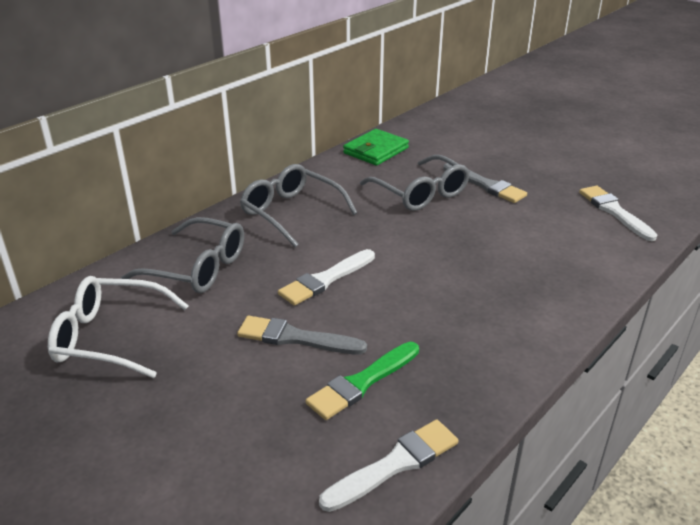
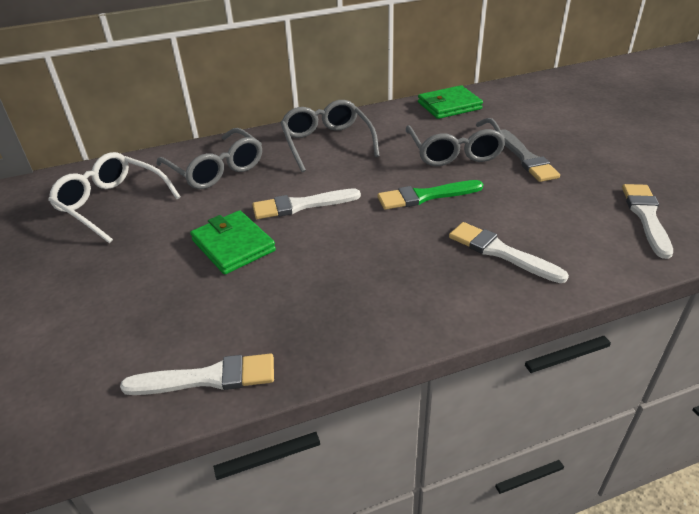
camera: 30 degrees right, 5 degrees up
(295, 338) = (233, 245): grey brush -> green wallet
(362, 383) = (248, 300): green brush -> green brush (425, 196)
(536, 271) = (500, 252): none -> white brush

